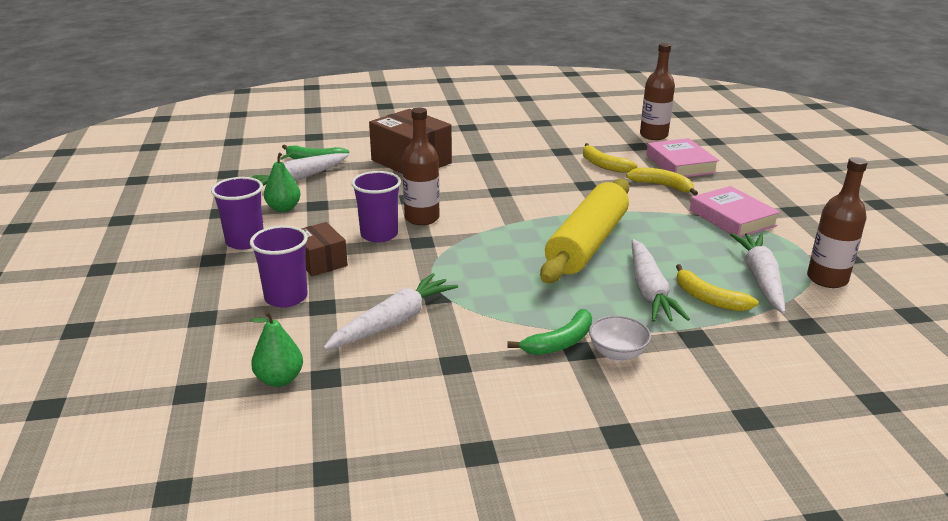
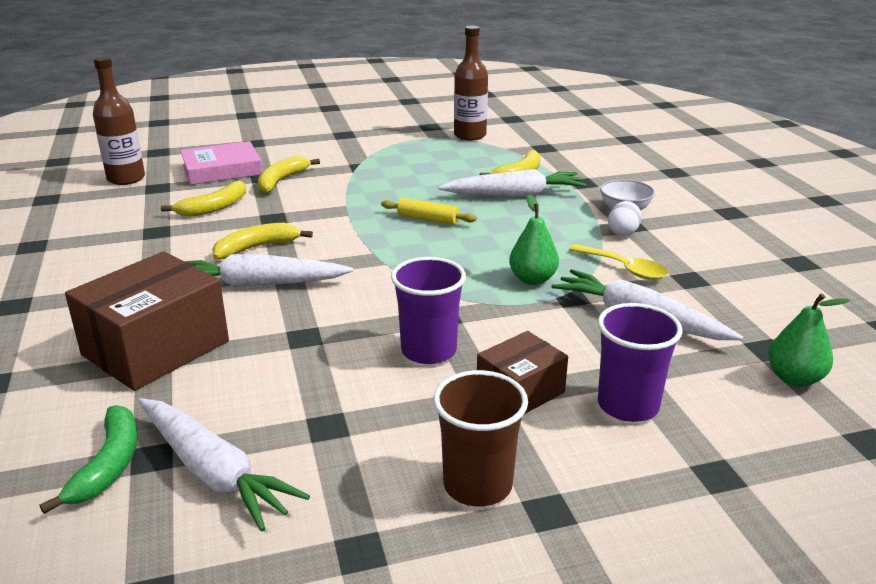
camera: 95 degrees left, 0 degrees up
(245, 241) = (477, 485): purple cup -> brown cup
(283, 208) = (341, 464): green pear -> green pear (532, 279)
(422, 218) = (373, 321): brown bottle -> none
(481, 329) = (624, 268): none -> yellow spoon
(534, 181) = (256, 248): none -> yellow banana
(560, 342) = (623, 232): green banana -> white egg
(587, 244) = (428, 219): yellow rolling pin -> yellow rolling pin, size x0.40
(732, 218) = (361, 157): pink book -> none
(760, 279) = (477, 155): white carrot -> white carrot (259, 284)

